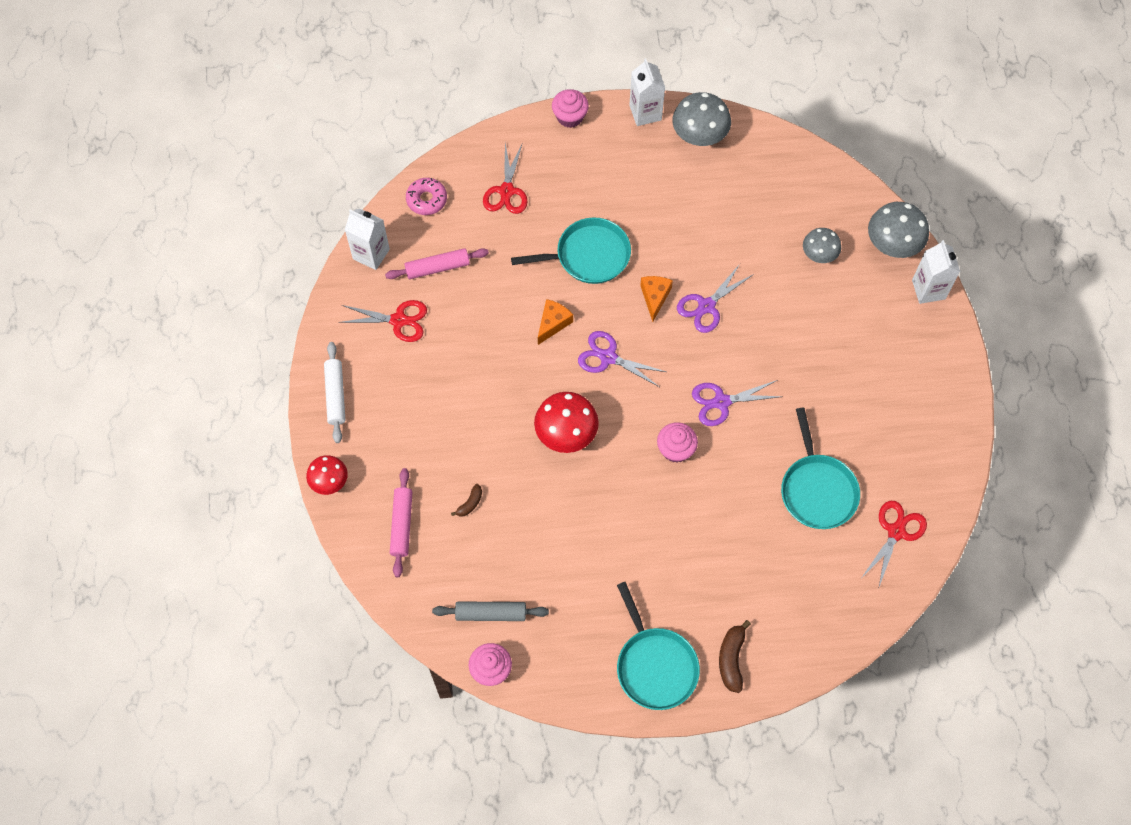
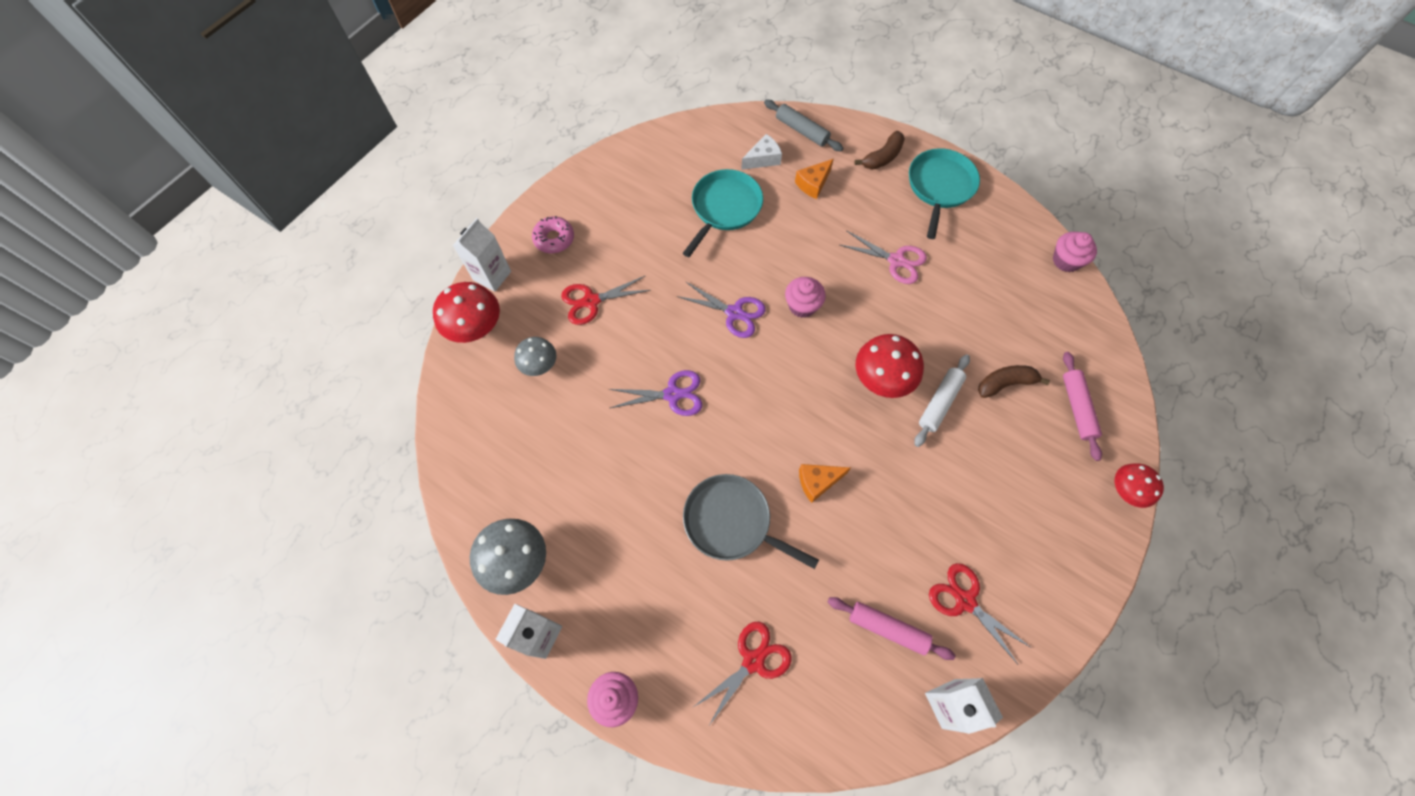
camera: 140 degrees left, 0 degrees up
(336, 395) = (1075, 570): white rolling pin -> white rolling pin (939, 403)
(402, 524) = (1077, 408): pink rolling pin -> pink rolling pin turned 45 degrees counterclockwise
(426, 200) = (844, 723): pink donut -> pink donut (554, 239)
(470, 503) = (1005, 383): brown banana -> brown banana, size x1.69
(491, 614) = (1041, 295): grey rolling pin -> grey rolling pin (802, 130)
(588, 255) = (731, 522): turquoise pan -> grey pan
(608, 357) = (794, 415): purple scissors -> none
(634, 552) = (896, 261): none -> pink scissors
(655, 297) = (708, 436): orange cheese -> orange cheese (813, 184)
(833, 568) = (763, 159): none -> white cheese
(892, 245) = (476, 328): grey mushroom -> red mushroom
(896, 532) = (698, 150): red scissors -> red scissors (591, 301)

